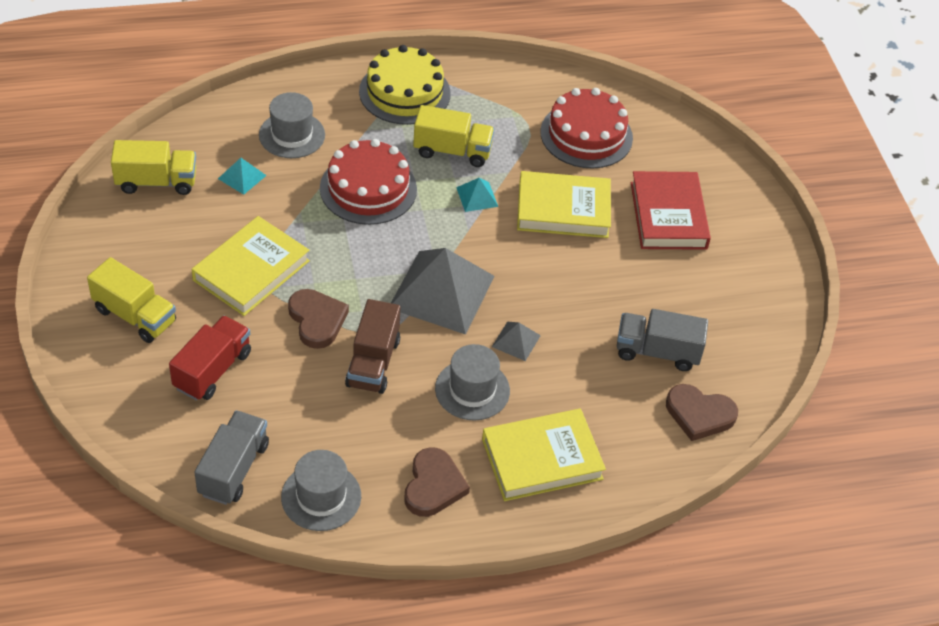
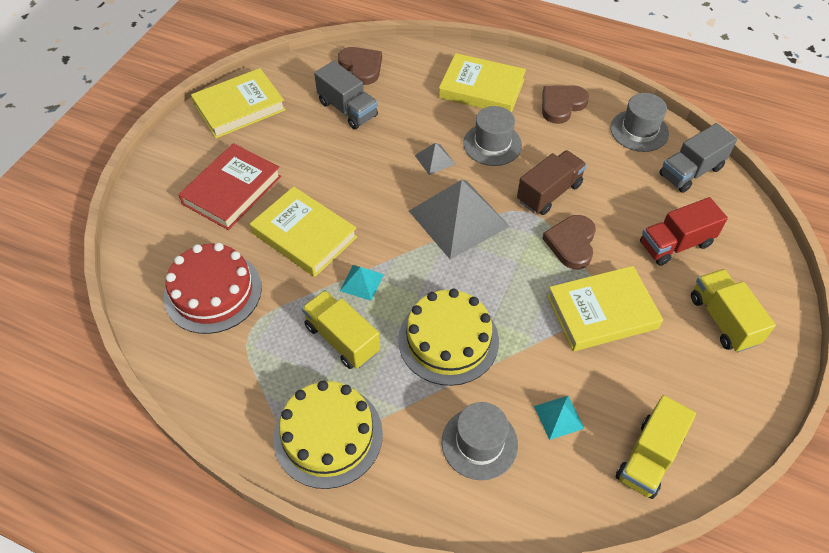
camera: 140 degrees left, 5 degrees up
(156, 182) = (648, 457): yellow truck -> yellow truck turned 90 degrees counterclockwise
(368, 188) = (448, 340): red cake -> yellow cake
(762, 296) = (239, 107): none -> yellow book

